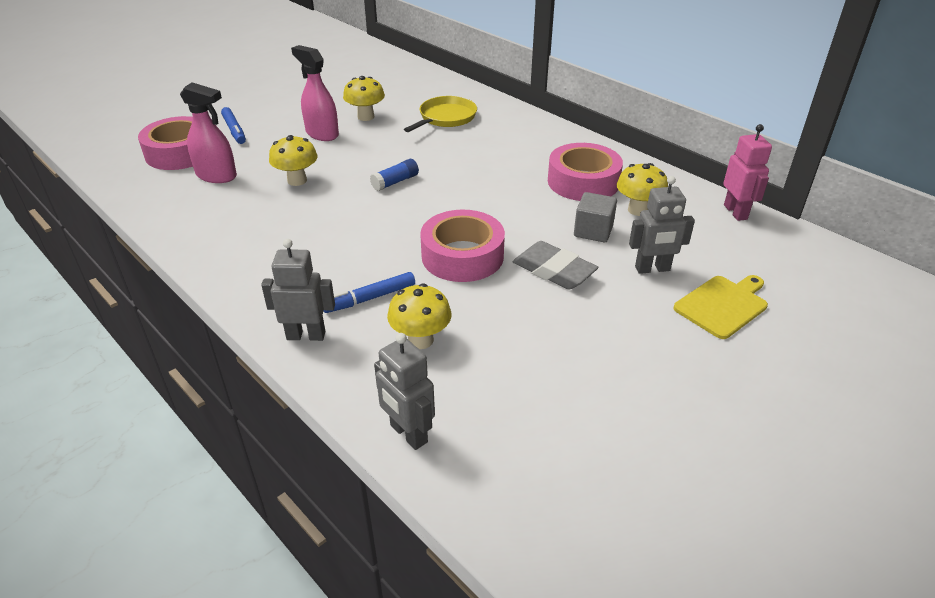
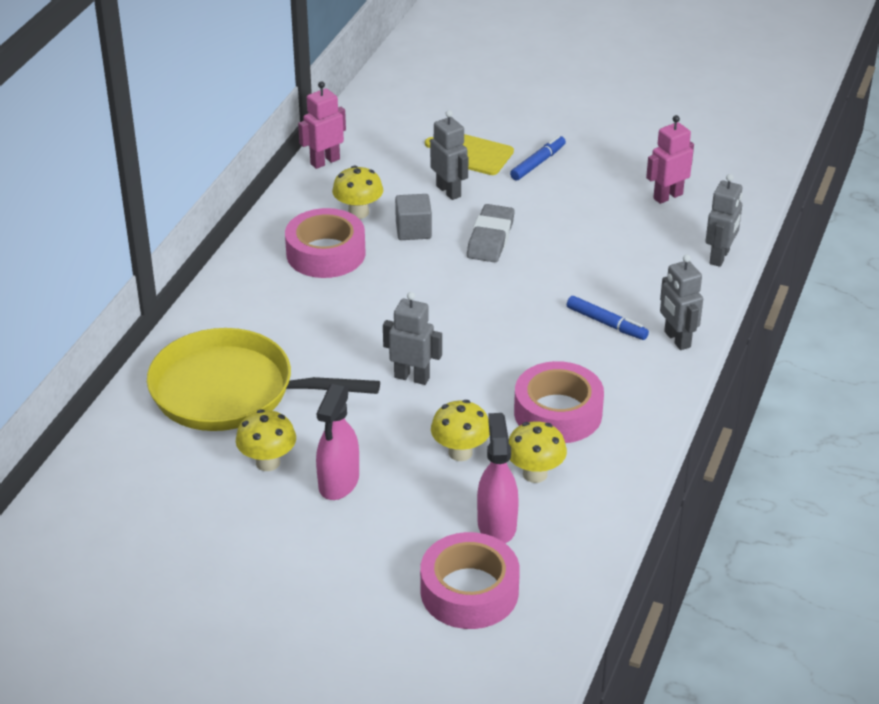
camera: 115 degrees left, 0 degrees up
(234, 130) = (380, 572): blue marker -> blue marker (538, 163)
(395, 182) = (412, 377): blue glue stick -> grey robot
(420, 340) = (631, 280): yellow mushroom -> yellow mushroom (535, 474)
(446, 118) = (230, 391): yellow pan -> yellow pan, size x1.77
(462, 256) = (508, 292): pink tape -> pink tape (558, 413)
(563, 441) = (667, 196): none -> pink robot

